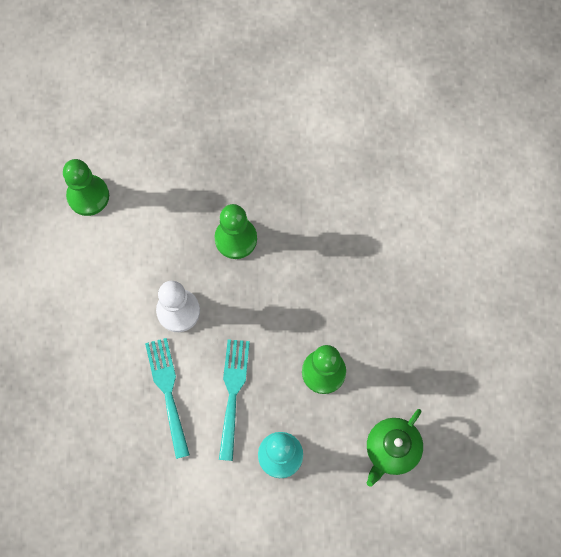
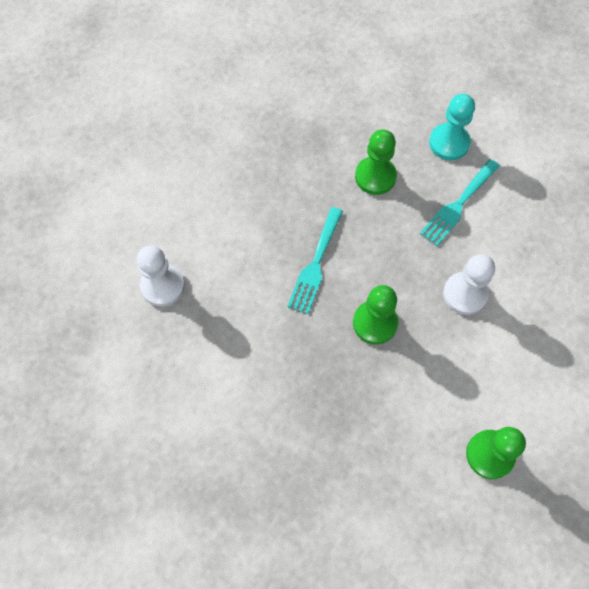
camera: 145 degrees left, 5 degrees down
(167, 391) = (511, 237): turquoise fork -> turquoise fork (315, 264)
(391, 450) = (363, 99): green teapot -> none
(421, 159) = (163, 286): none -> white pawn

